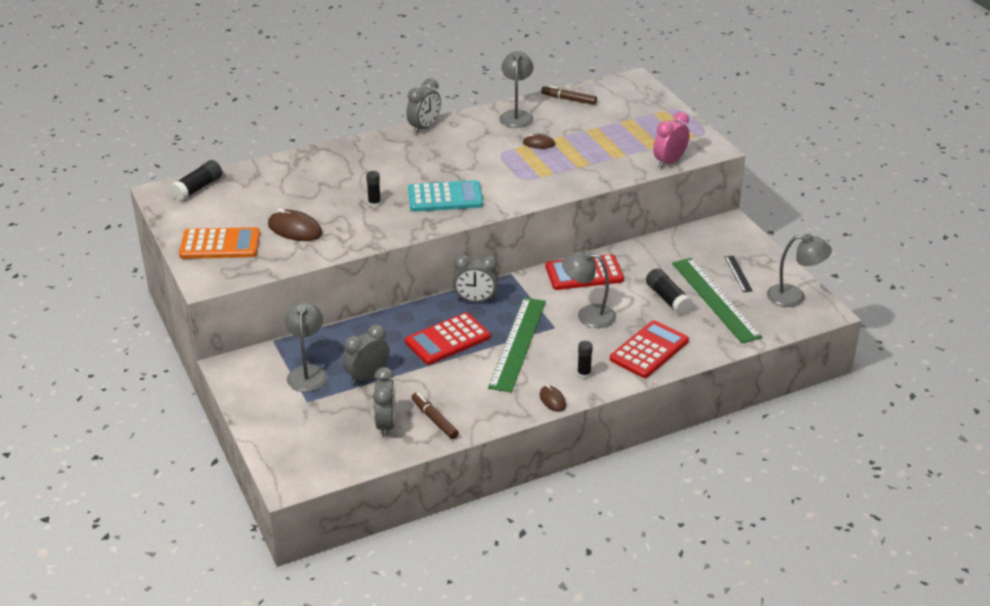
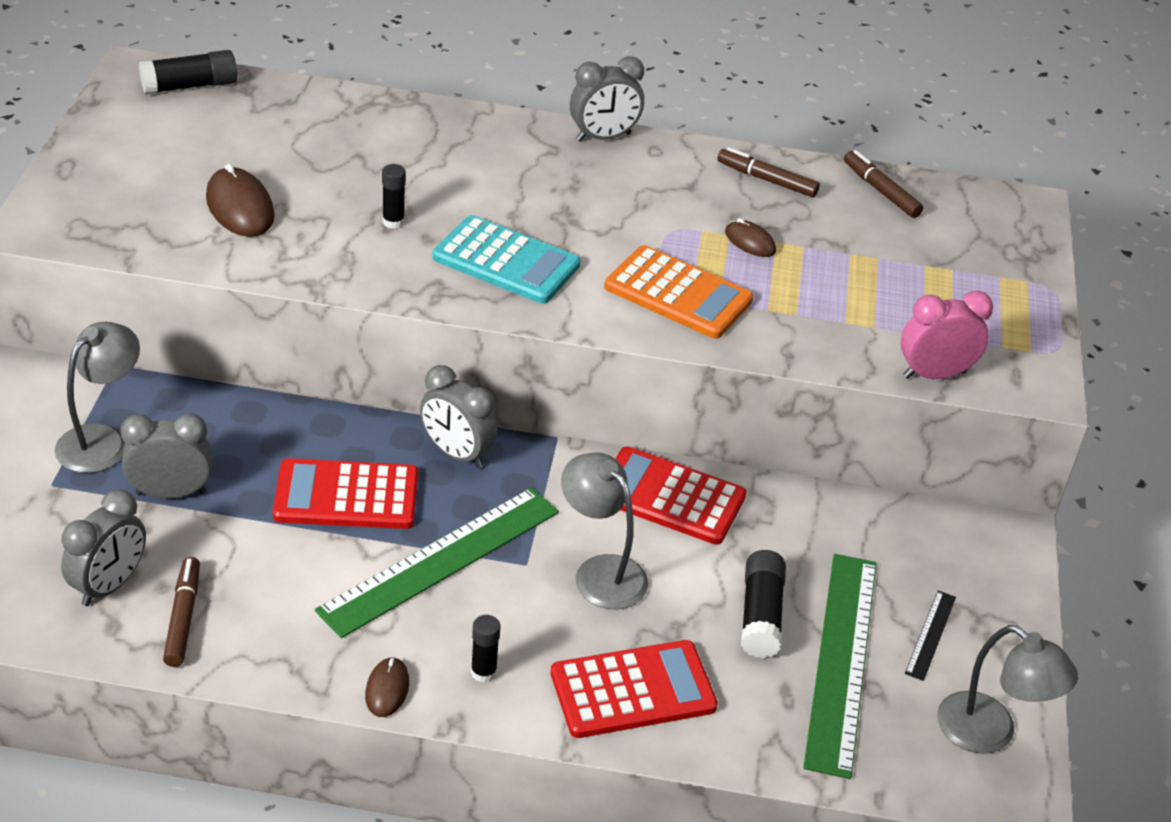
camera: 30 degrees right, 5 degrees up
(220, 244) = (117, 181): orange calculator -> orange calculator (678, 294)
(516, 115) = (766, 180): grey lamp -> brown marker

